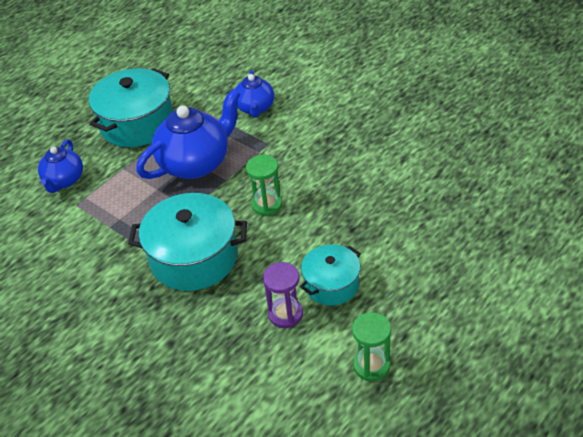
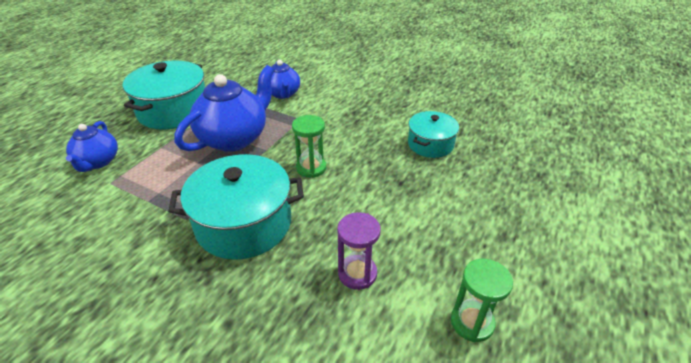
camera: 15 degrees left, 5 degrees down
(331, 284) = (397, 237): turquoise pot -> turquoise pot (430, 144)

